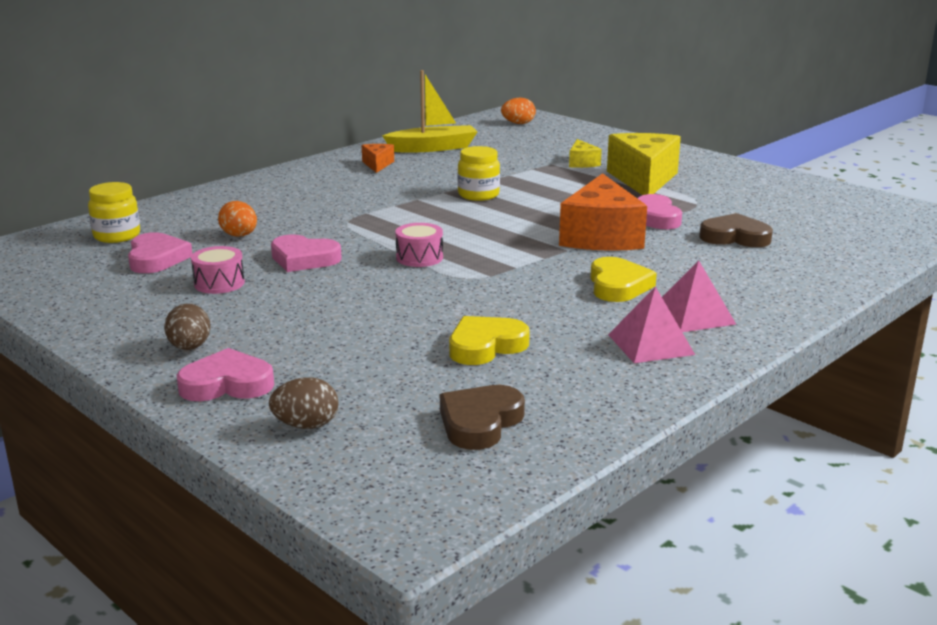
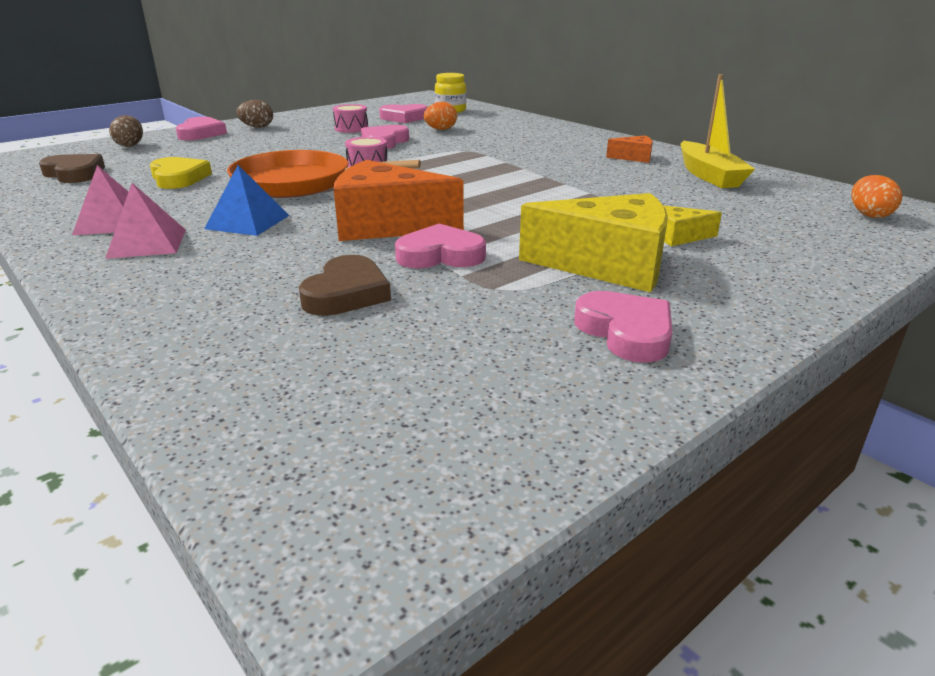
camera: 95 degrees right, 5 degrees up
(478, 195) = (535, 187): yellow jar -> none
(490, 281) = (299, 183): none -> orange pan
(618, 286) = (247, 222): yellow heart -> blue pyramid
(732, 179) = (626, 332): none -> pink heart

